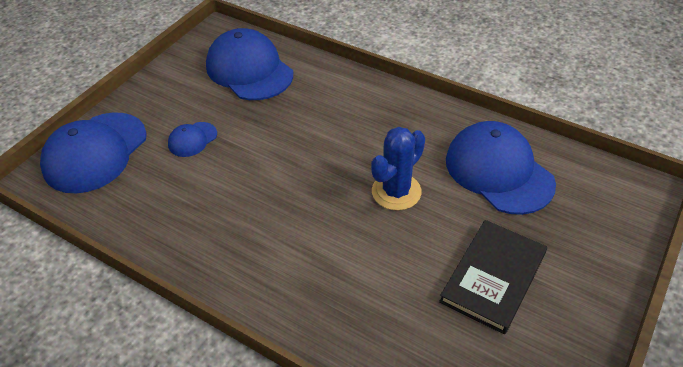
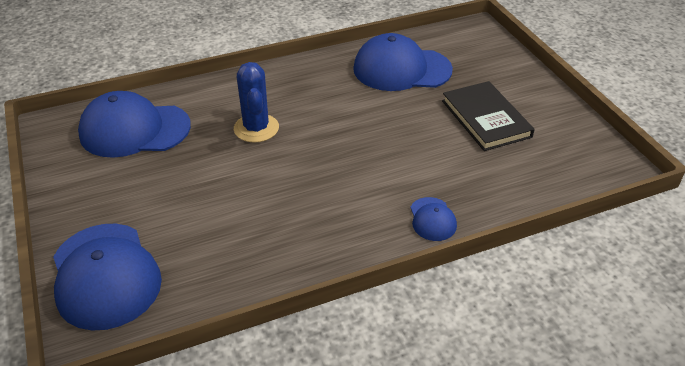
camera: 55 degrees left, 5 degrees down
(192, 139) = (176, 201): blue cap -> blue cap (432, 219)
(396, 192) = (369, 121): blue cactus -> blue cactus (256, 128)

